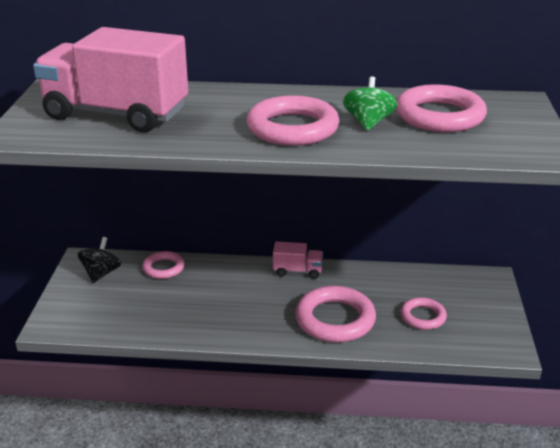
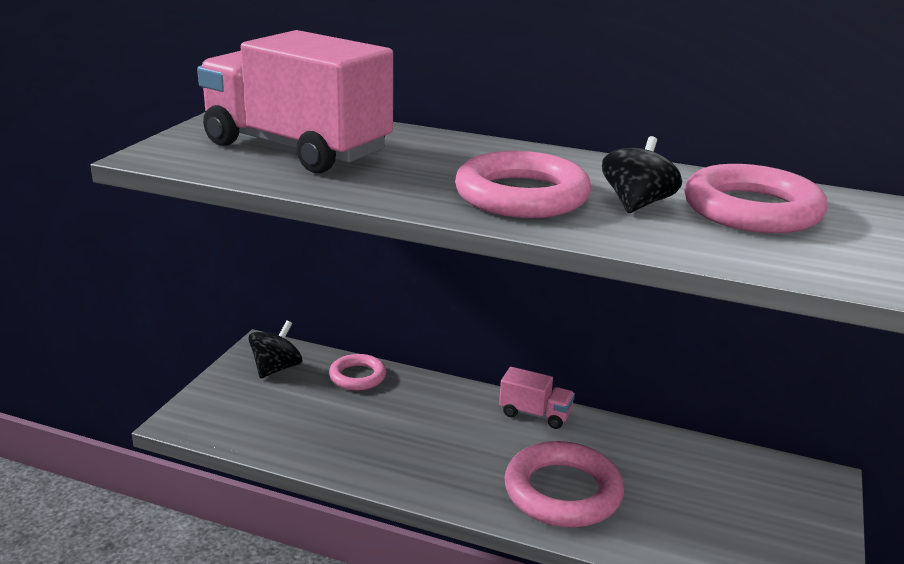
camera: 15 degrees right, 5 degrees down
(368, 123) = (637, 204): green spinning top -> black spinning top
(422, 317) = (696, 515): pink ring -> none

